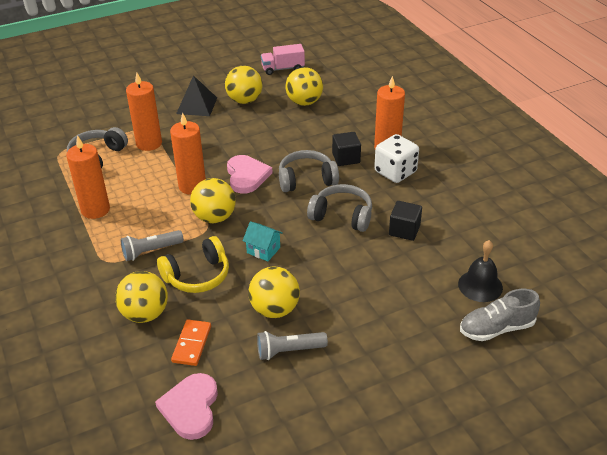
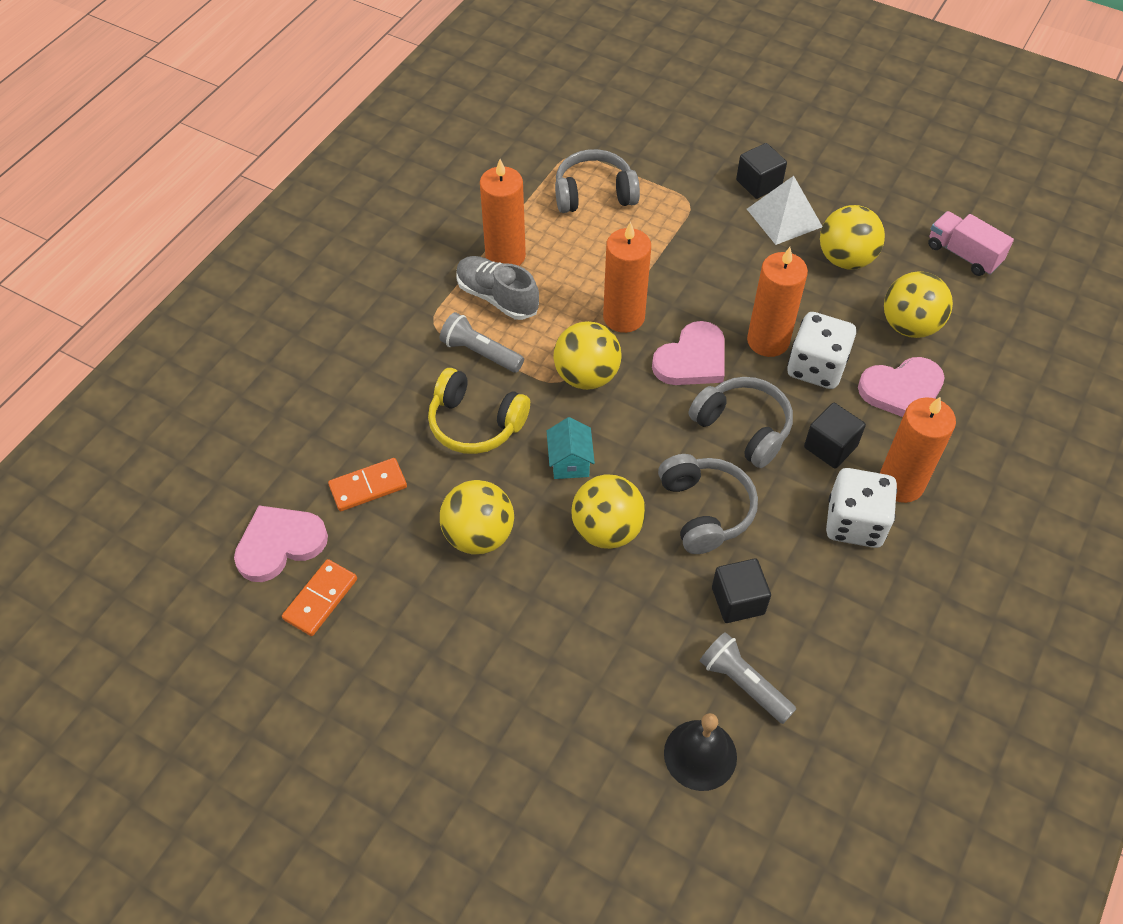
camera: 55 degrees right, 15 degrees up
(145, 314) = (381, 413): yellow ball -> yellow ball (607, 530)
(149, 143) = (663, 223): orange candle -> orange candle (768, 341)
(165, 102) = (758, 183): none -> black cube
(196, 105) = (784, 217): black pyramid -> white pyramid
(251, 404) = (320, 599): none -> orange domino
(289, 351) = (423, 590): grey flashlight -> grey flashlight (743, 684)
(296, 140) = (816, 367): none -> white dice
(337, 122) = (902, 390): none -> pink heart
(496, 328) = (631, 815): grey shoe -> grey shoe (497, 297)

